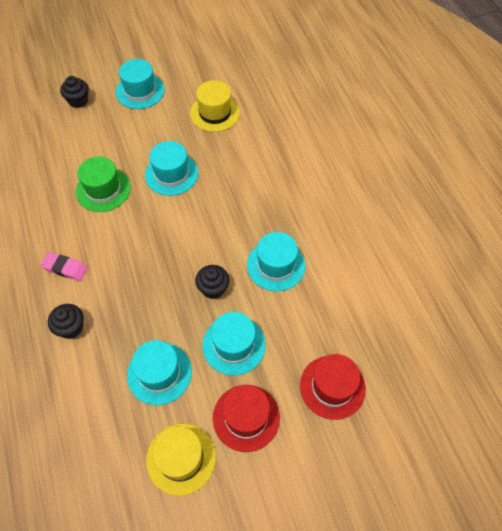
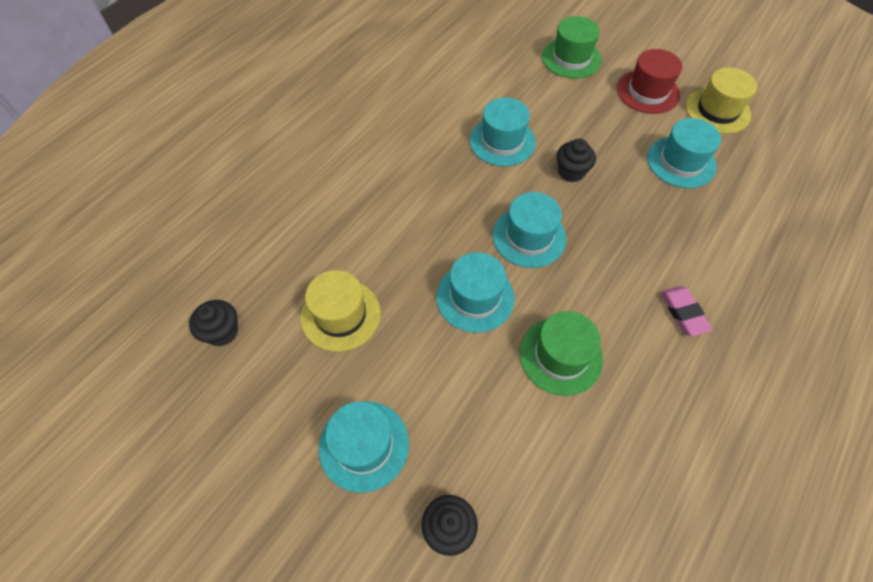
camera: 125 degrees left, 0 degrees up
(71, 328) = (725, 256): black cupcake -> black cupcake (222, 332)
(234, 345) = (604, 129): turquoise hat -> turquoise hat (529, 237)
(332, 387) = (571, 58): red hat -> green hat

